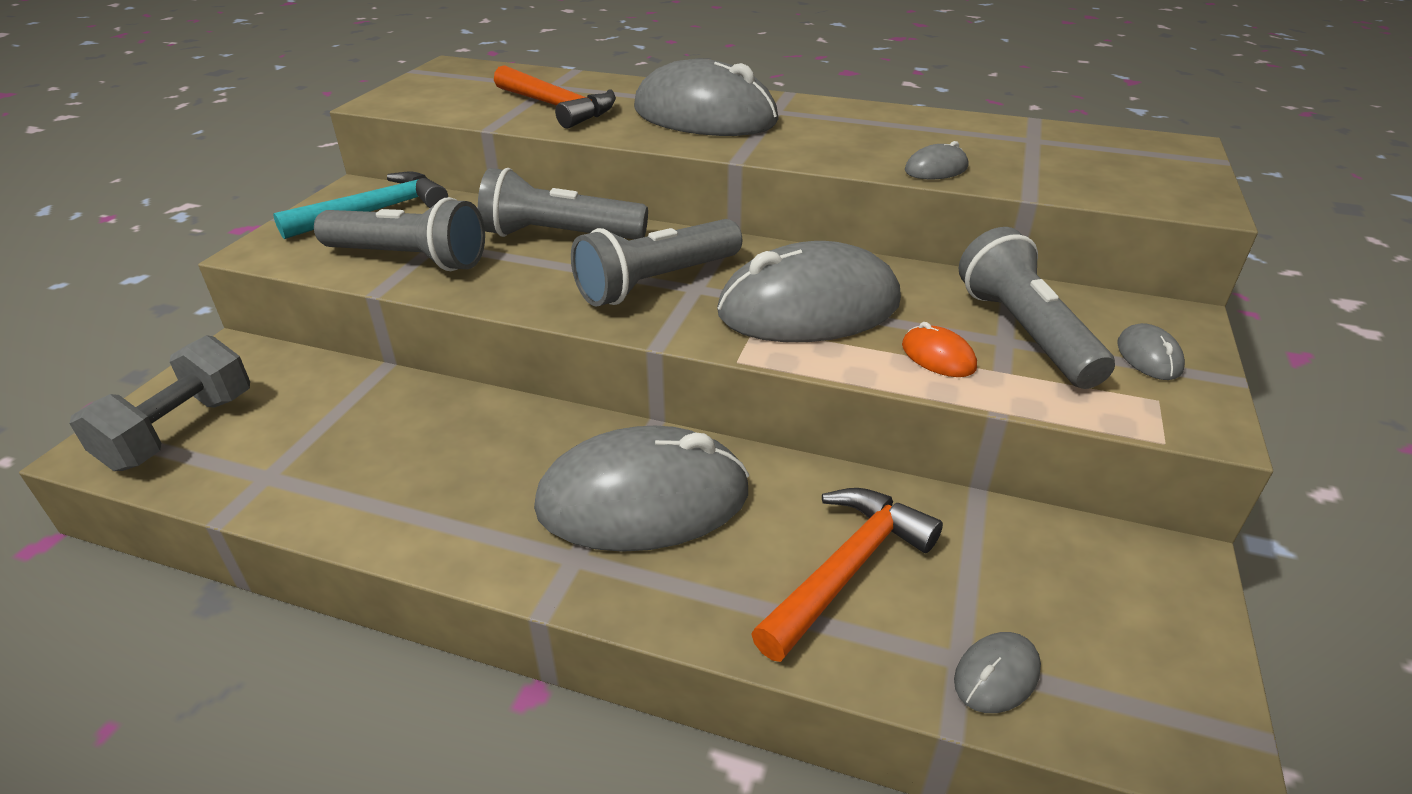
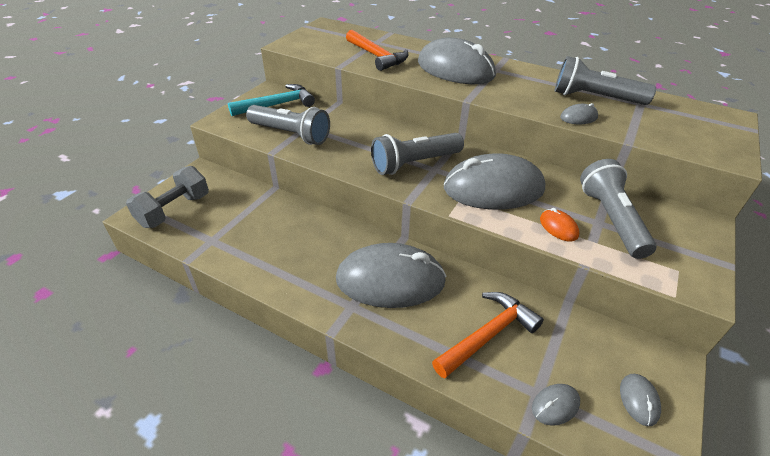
camera: 10 degrees right, 5 degrees up
(560, 236) = (368, 129): grey flashlight -> grey flashlight (594, 98)
(1149, 356) = (680, 243): grey mouse -> grey mouse (639, 400)

